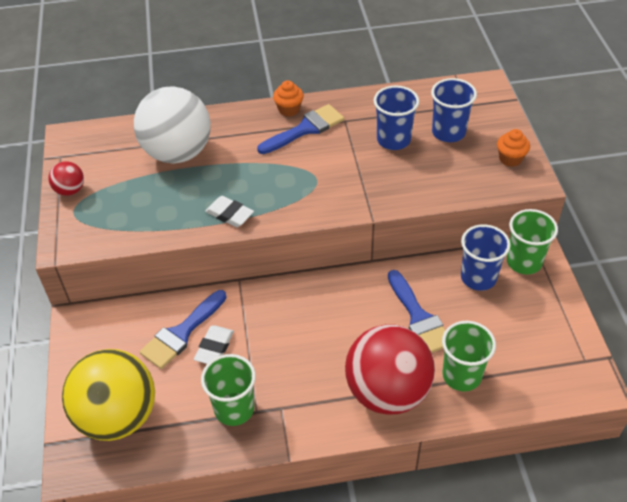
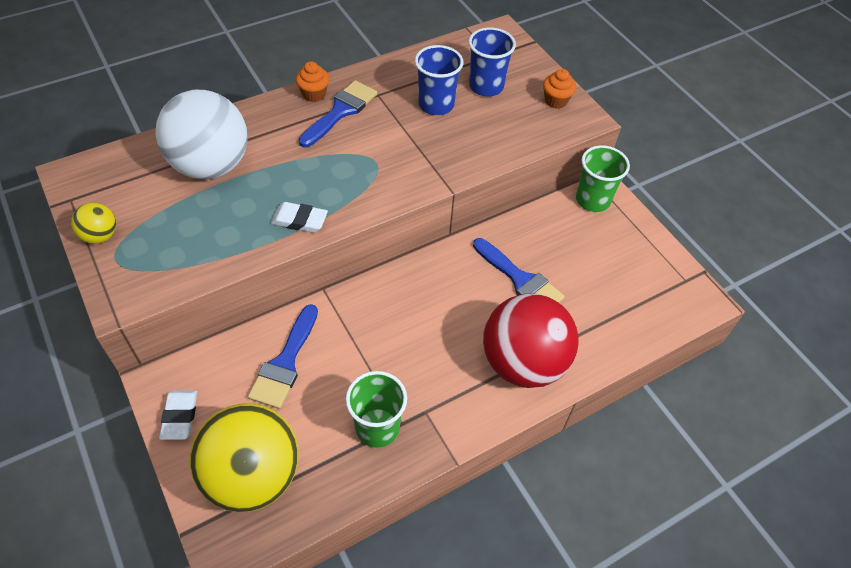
camera: 25 degrees left, 5 degrees up
(70, 190) = (100, 236): red ball -> yellow ball
(214, 347) = (328, 368): white eraser -> white eraser (180, 416)
(461, 375) = (585, 326): green cup -> none
(478, 277) = (558, 225): blue cup -> none

